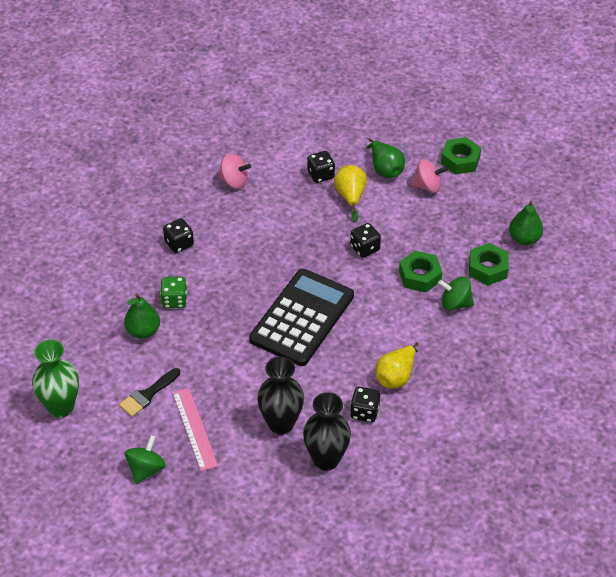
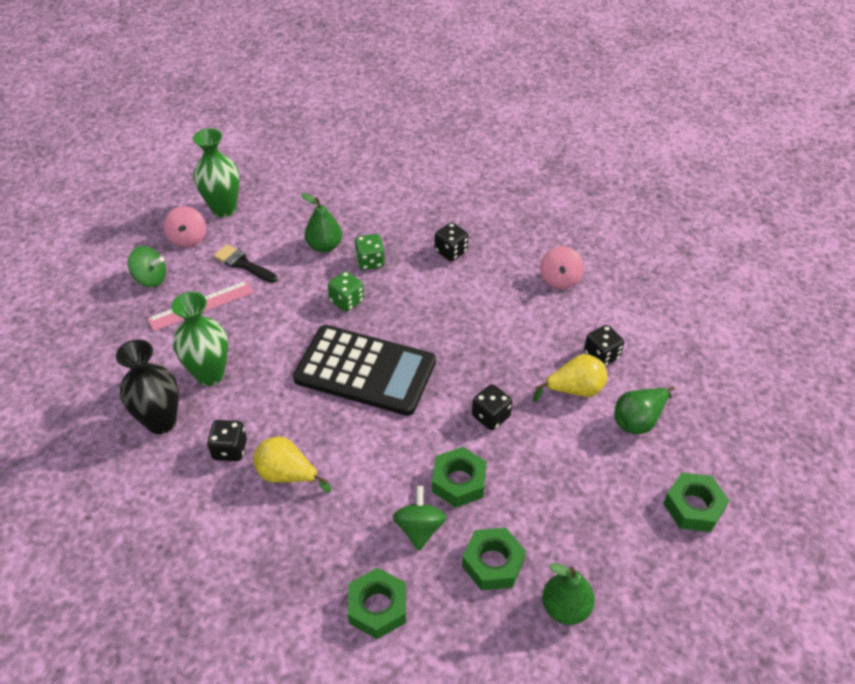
camera: 80 degrees right, 0 degrees up
(219, 322) = (347, 301): none -> green dice
(281, 424) = (210, 374): black vase -> green vase
(427, 186) = (626, 472): pink spinning top -> pink spinning top (188, 239)
(513, 334) = (377, 607): none -> green nut

